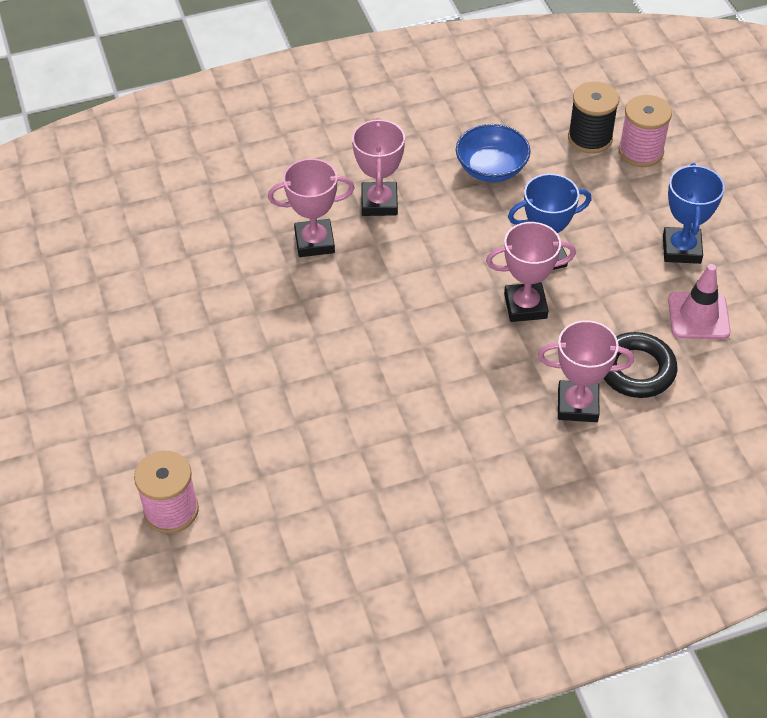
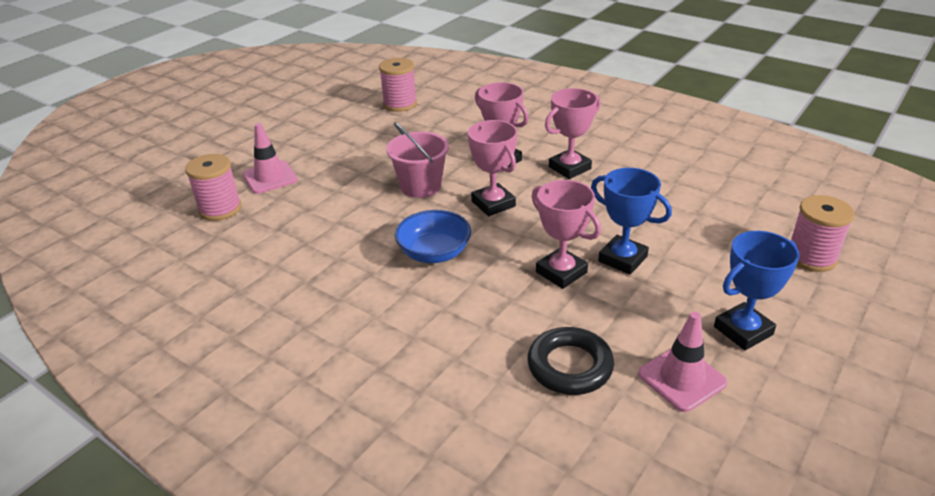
camera: 55 degrees right, 15 degrees down
(103, 255) = (400, 104): none -> pink spool
(148, 441) = (270, 177): none -> pink traffic cone
(298, 326) = (421, 186): none -> pink bucket
(491, 168) = (672, 196): blue bowl -> blue bowl (434, 253)
(577, 405) = (490, 348): pink trophy -> pink trophy (493, 204)
(590, 138) = (779, 226): black spool -> none

